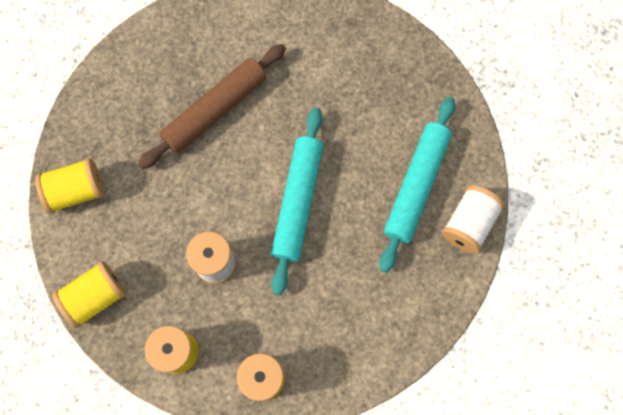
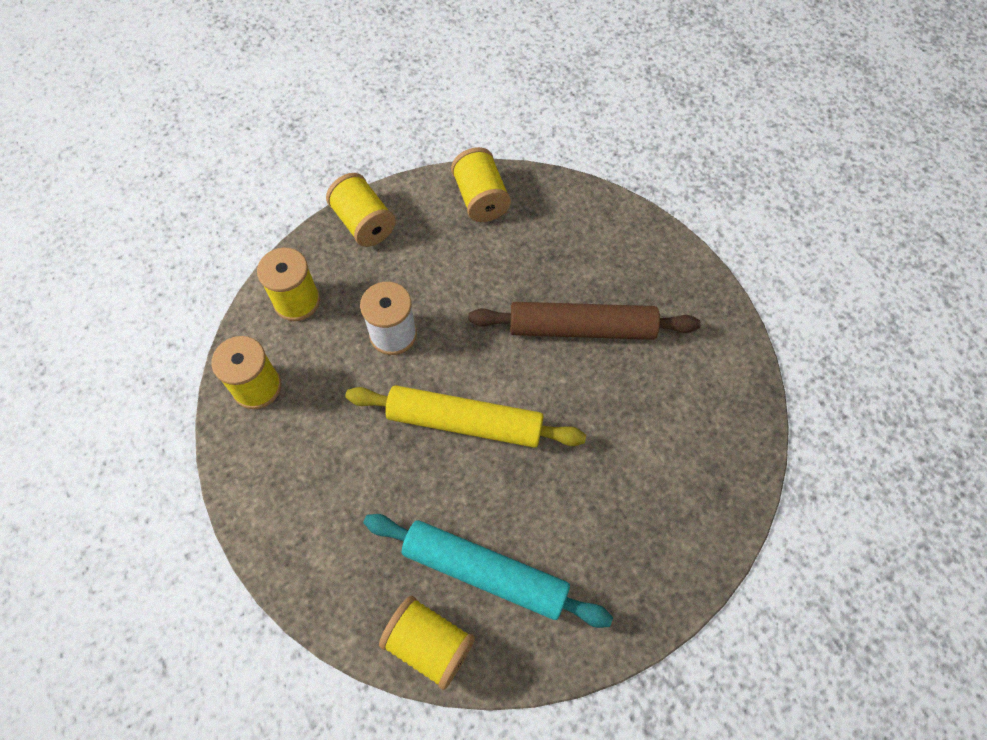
camera: 90 degrees right, 10 degrees down
(215, 110) = (582, 328): brown rolling pin -> brown rolling pin turned 45 degrees counterclockwise
(297, 202) = (464, 422): turquoise rolling pin -> yellow rolling pin
(468, 224) = (429, 644): white spool -> yellow spool

